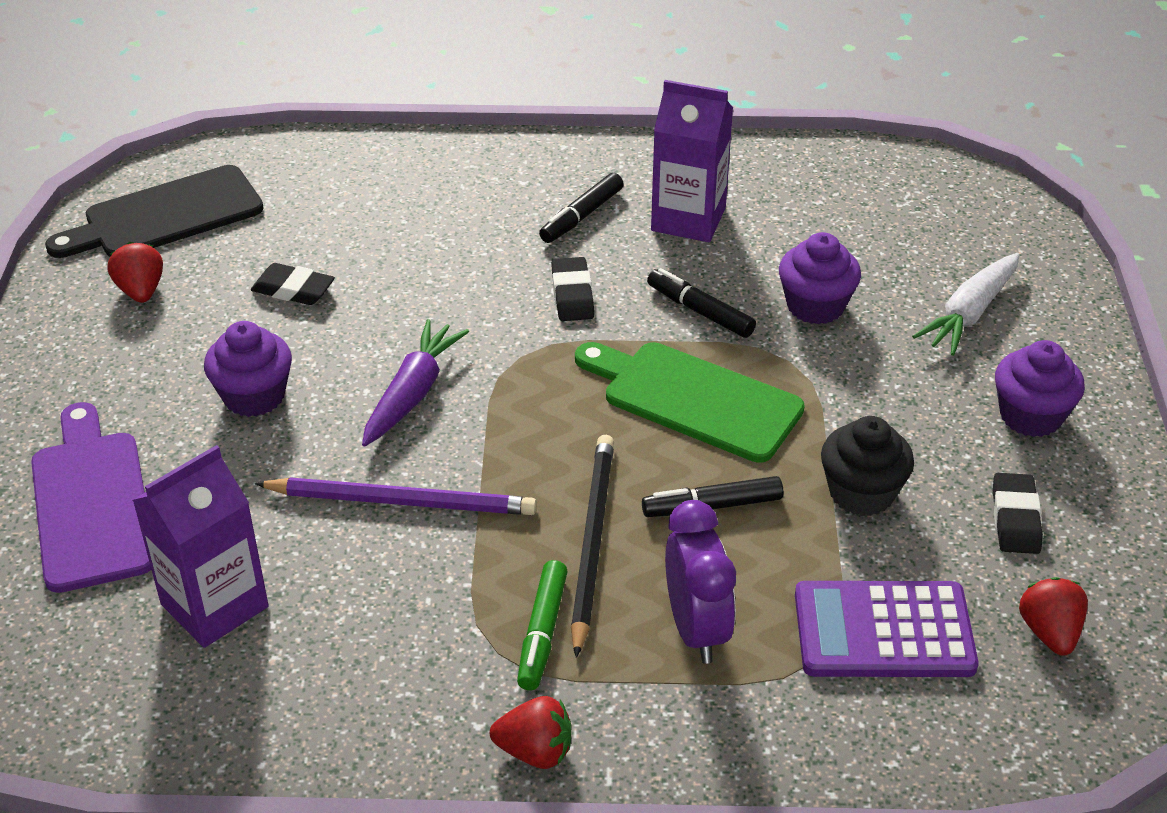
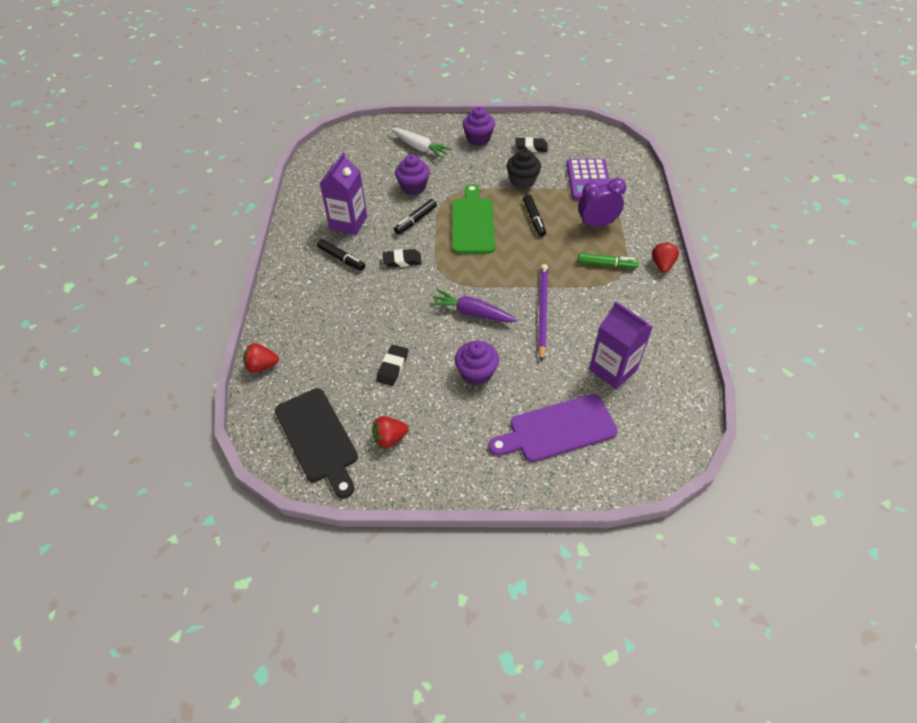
camera: 90 degrees left, 10 degrees up
(592, 542) = (557, 252): black pencil -> none
(694, 399) = (472, 223): green cutting board -> green cutting board turned 150 degrees clockwise
(1049, 632) = (582, 145): red strawberry -> red strawberry (262, 366)

